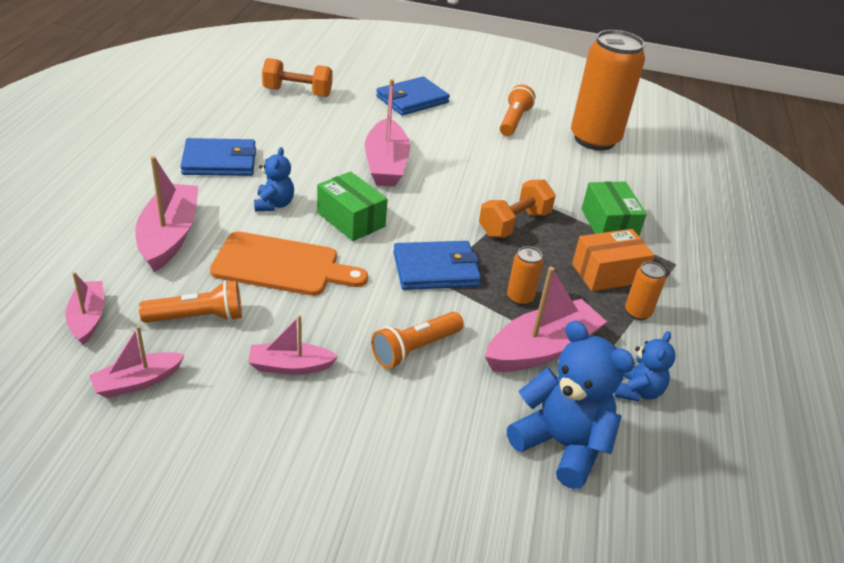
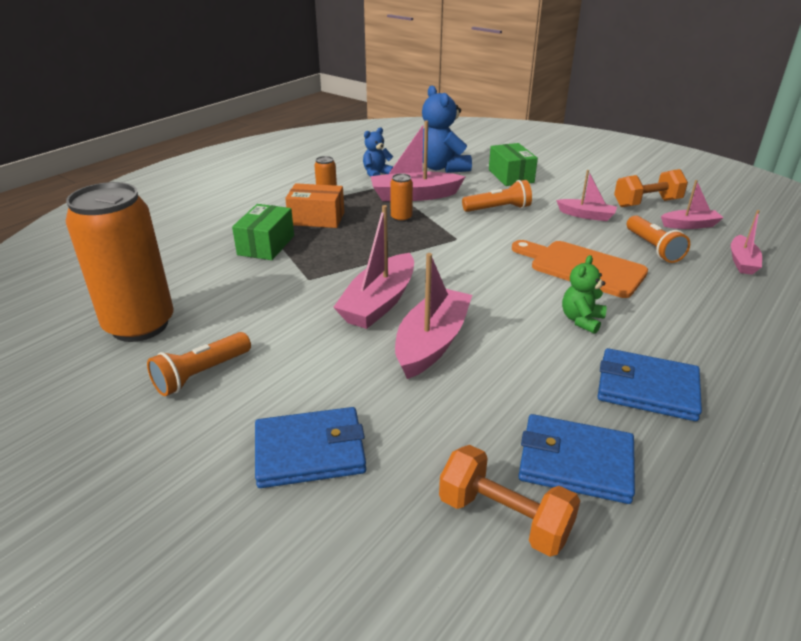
camera: 150 degrees left, 5 degrees down
(169, 236) = (692, 309): pink boat -> pink boat (379, 302)
(198, 317) = (653, 248): orange flashlight -> orange flashlight turned 120 degrees counterclockwise
(274, 204) = (581, 320): blue teddy bear -> green teddy bear
(351, 219) = (505, 291): green box -> green box (511, 176)
(436, 269) = (451, 243): blue wallet -> blue wallet (575, 462)
(514, 223) = (350, 261): orange dumbbell -> orange dumbbell (647, 203)

